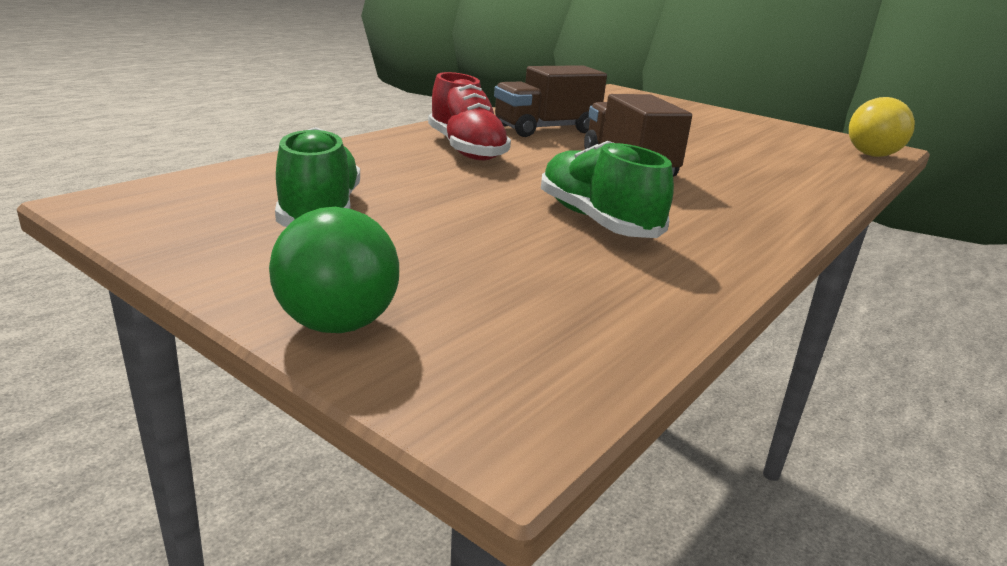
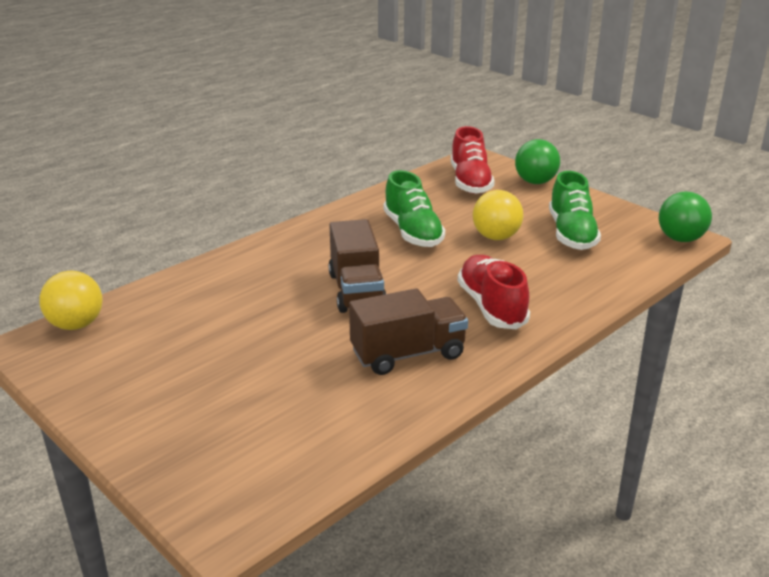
camera: 170 degrees left, 5 degrees up
(122, 201) = (680, 239): none -> green ball
(455, 211) = (496, 237): none -> yellow ball
(514, 324) = (470, 182): none -> red shoe

